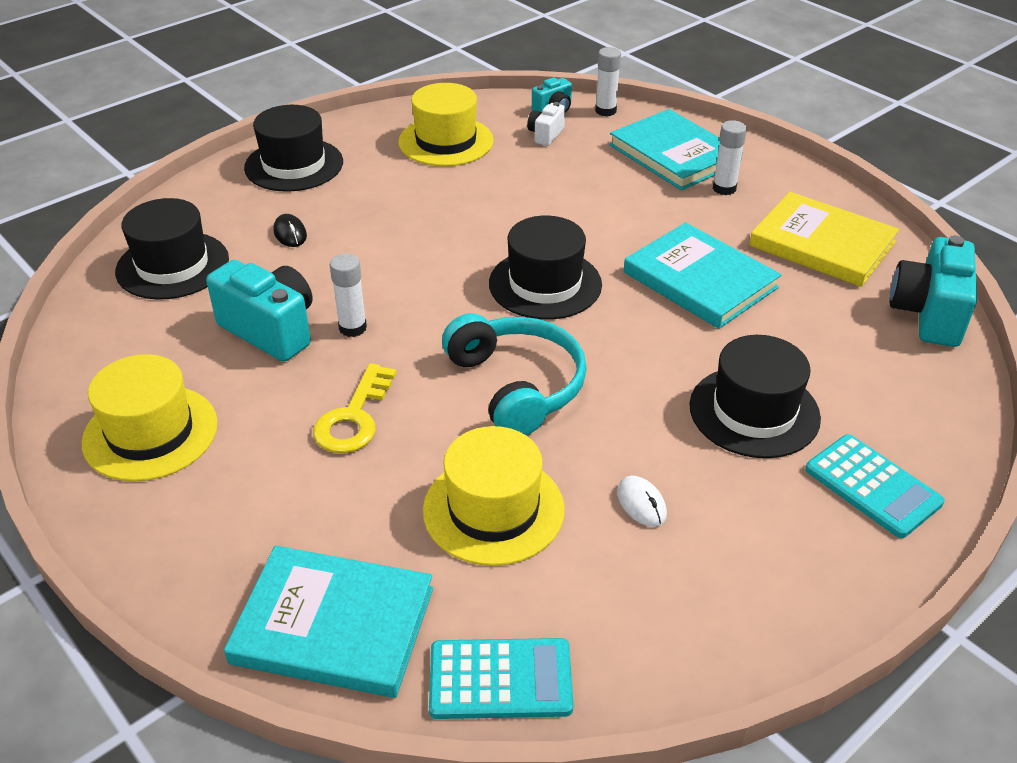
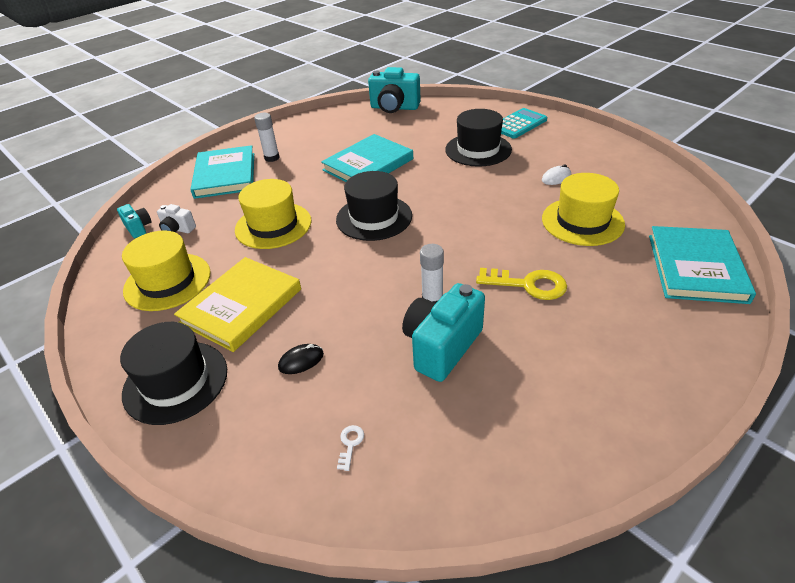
camera: 90 degrees left, 0 degrees up
(150, 433) = (584, 395): yellow hat -> yellow hat (273, 225)
(172, 265) = (350, 444): black hat -> white key
(500, 680) = (689, 210): turquoise calculator -> none
(516, 386) = (478, 221): turquoise headphones -> none
(605, 111) = (152, 204): white glue stick -> none
(674, 154) = (225, 175): turquoise book -> turquoise book turned 60 degrees counterclockwise
(822, 244) = (334, 130): yellow book -> yellow book (241, 306)

